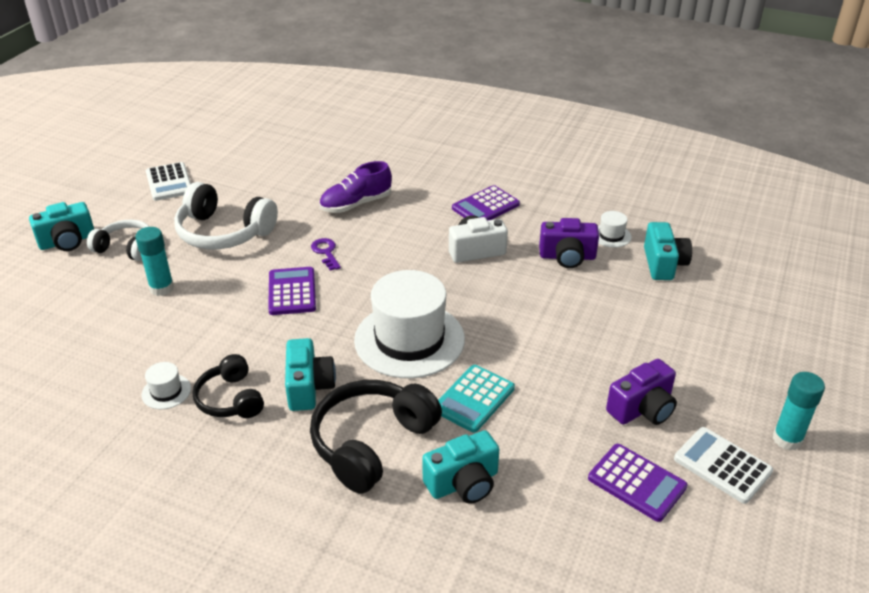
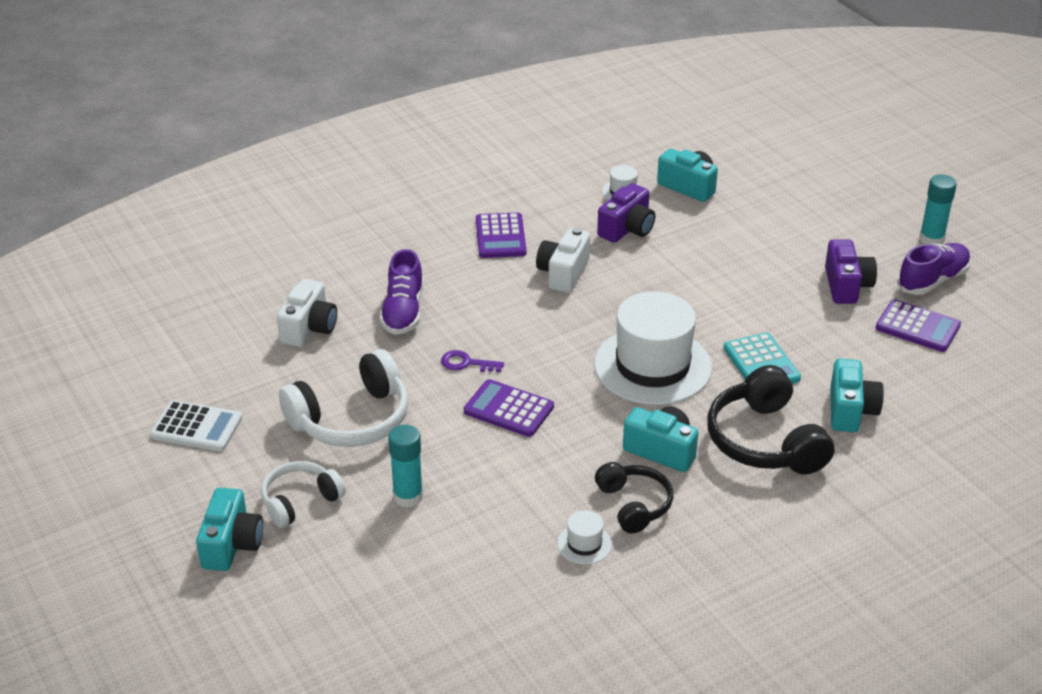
camera: 55 degrees left, 0 degrees up
(230, 399) = (634, 505): black headphones -> black headphones turned 120 degrees counterclockwise
(302, 178) = (309, 328): none -> white camera
(637, 482) = (917, 327): purple calculator -> purple calculator turned 45 degrees clockwise
(722, 465) = (932, 280): white calculator -> purple shoe

